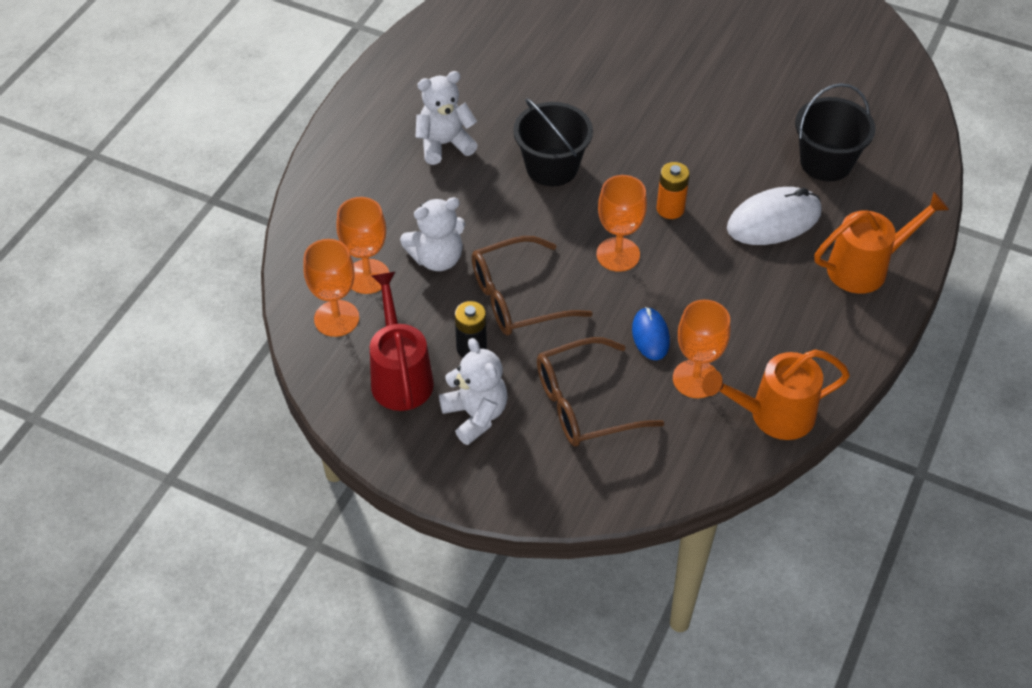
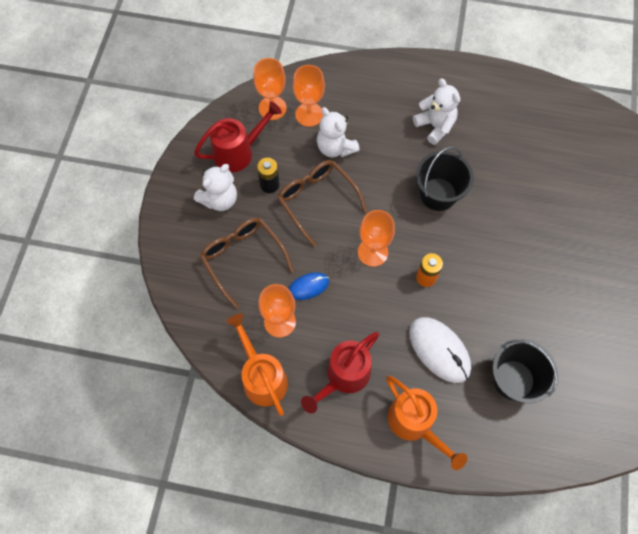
camera: 75 degrees right, 15 degrees up
(791, 325) = (343, 377): none -> red watering can

